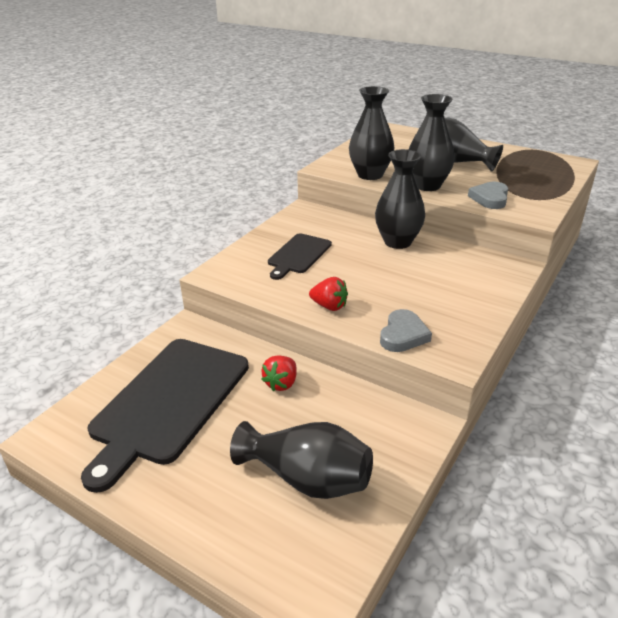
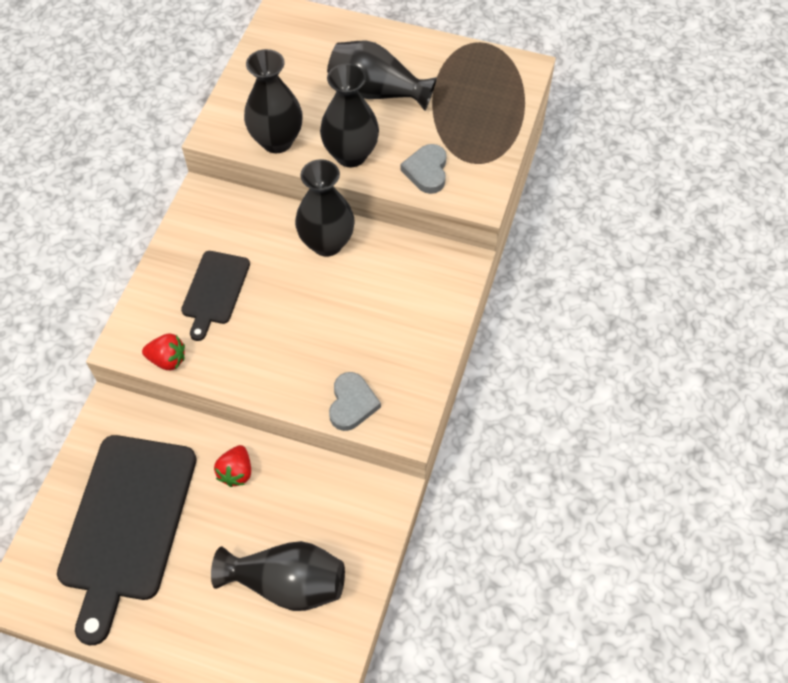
camera: 15 degrees left, 25 degrees up
(329, 306) = (268, 374): red strawberry -> red strawberry (168, 359)

